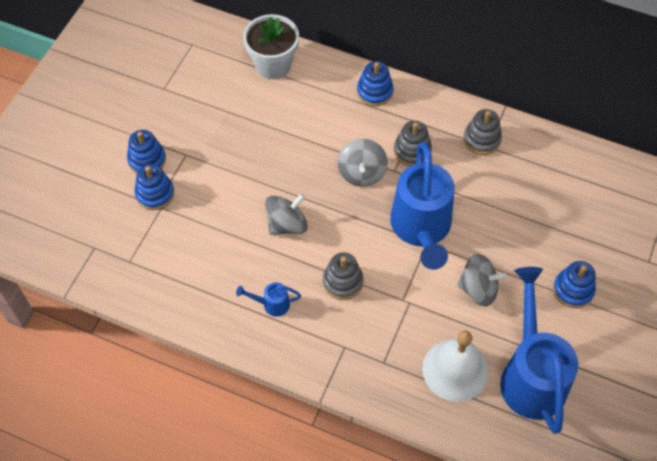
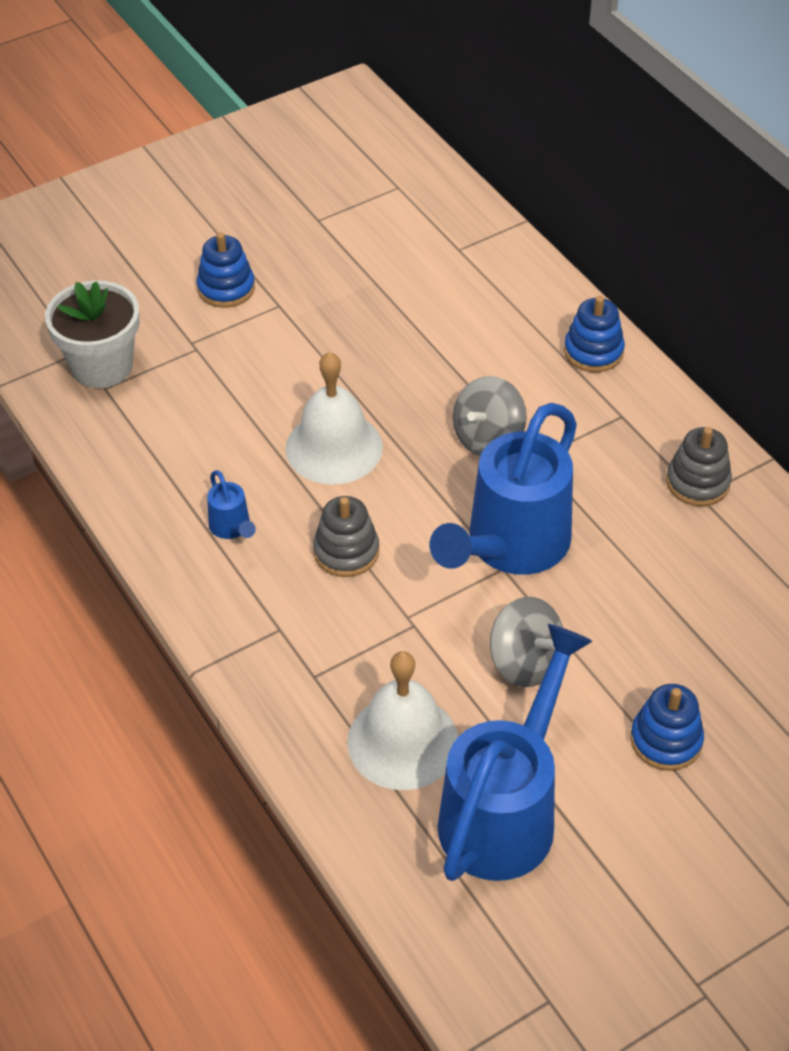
camera: 35 degrees right, 10 degrees down
(155, 194) = (202, 330): blue stacking toy -> none
(272, 304) = (232, 528): blue watering can -> blue watering can turned 150 degrees counterclockwise
(273, 65) = (482, 257): white flower pot -> white flower pot (102, 366)
(287, 224) = (334, 447): grey spinning top -> white bell
(412, 151) = (582, 447): grey stacking toy -> none

